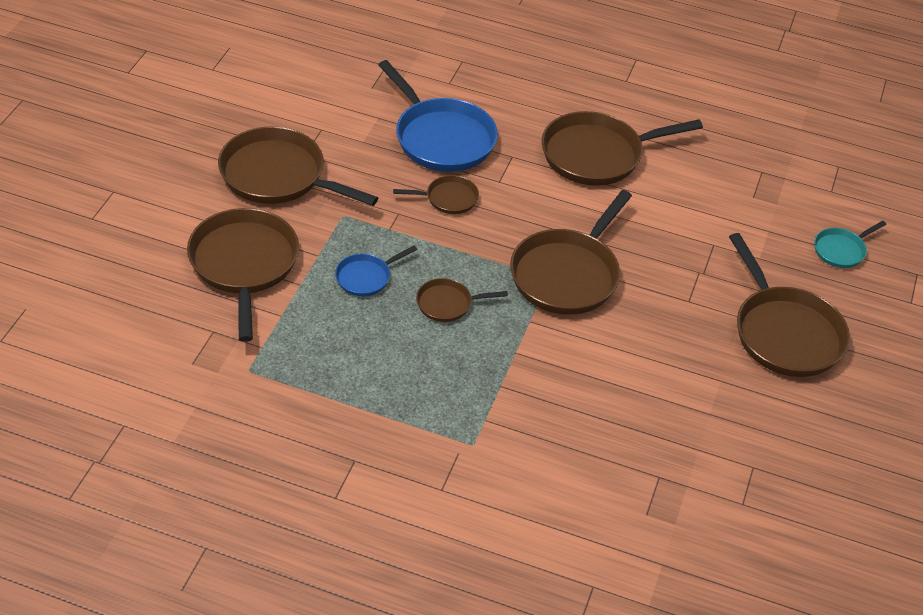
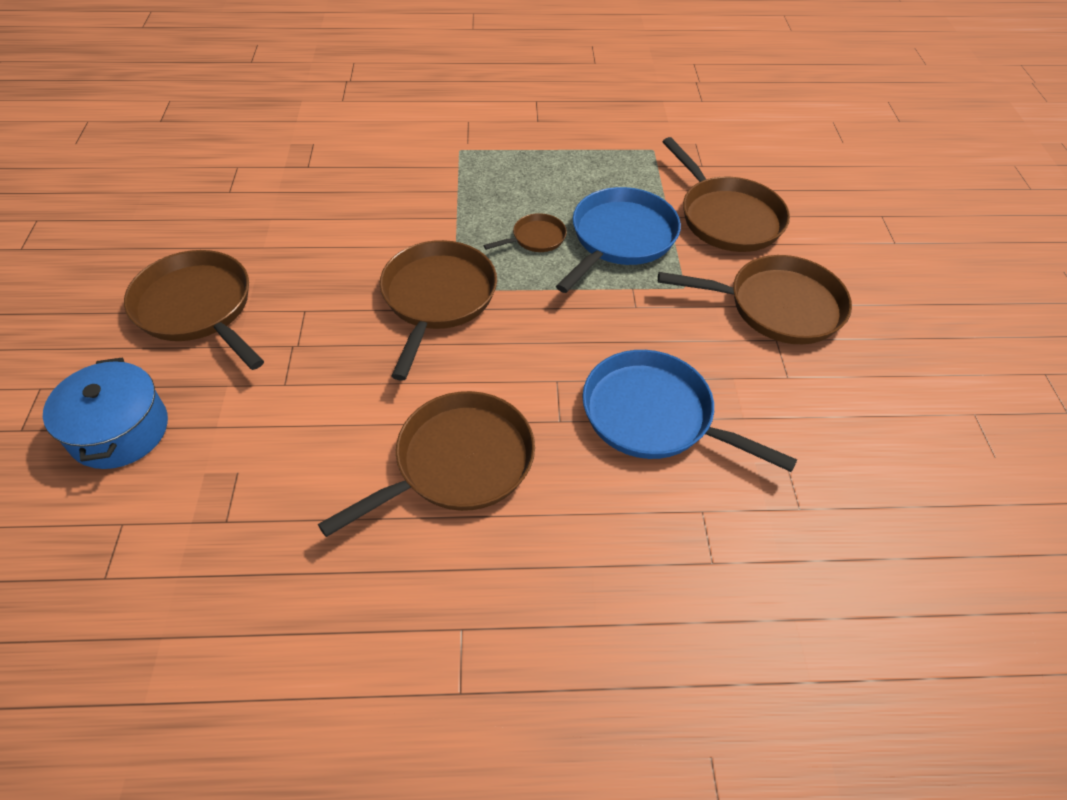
camera: 160 degrees right, 5 degrees up
(366, 277) = (620, 238): blue pan -> blue pan, size x2.02
(448, 198) = (598, 340): brown pan -> none
(841, 250) = (119, 430): turquoise pan -> blue pot

